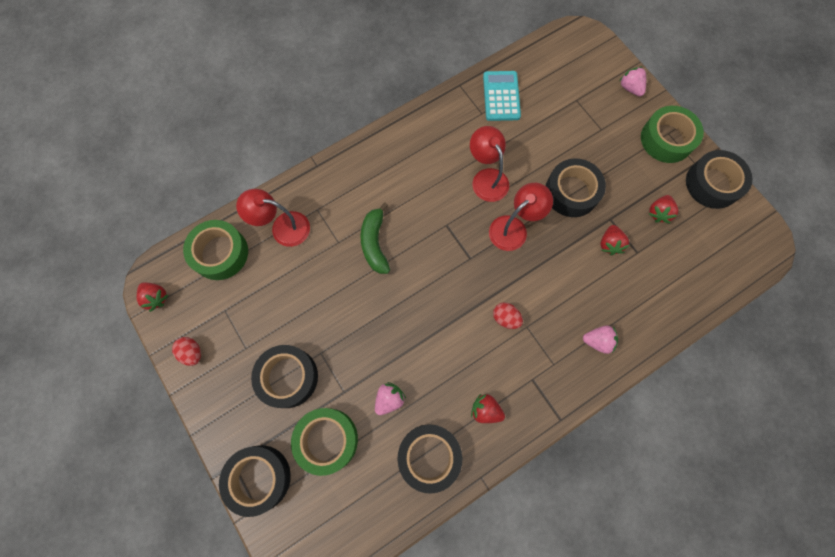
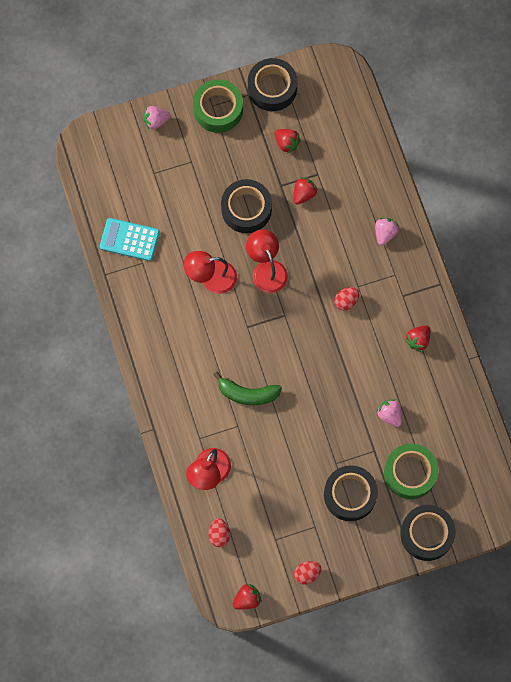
camera: 75 degrees left, 0 degrees up
(220, 253) = (219, 534): green tape -> red egg
(429, 456) = (443, 394): black tape -> none
(609, 244) = (304, 194): red strawberry -> red strawberry turned 75 degrees counterclockwise

